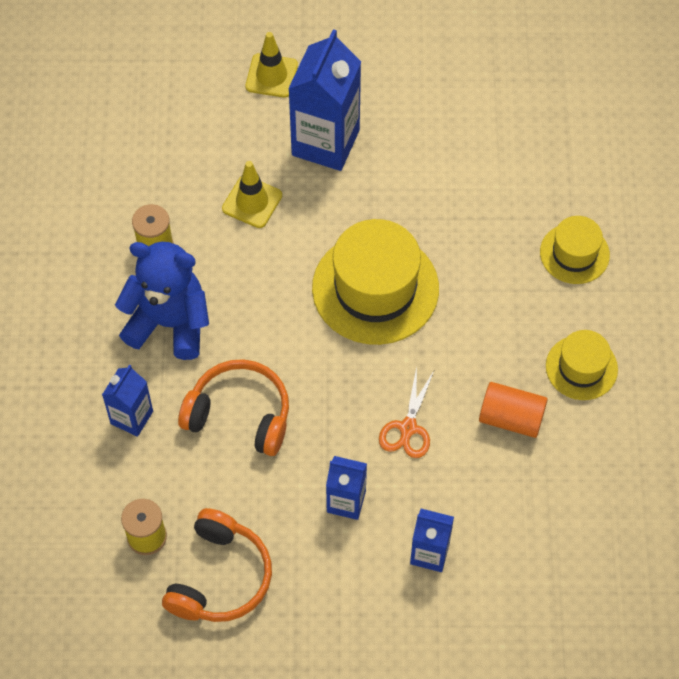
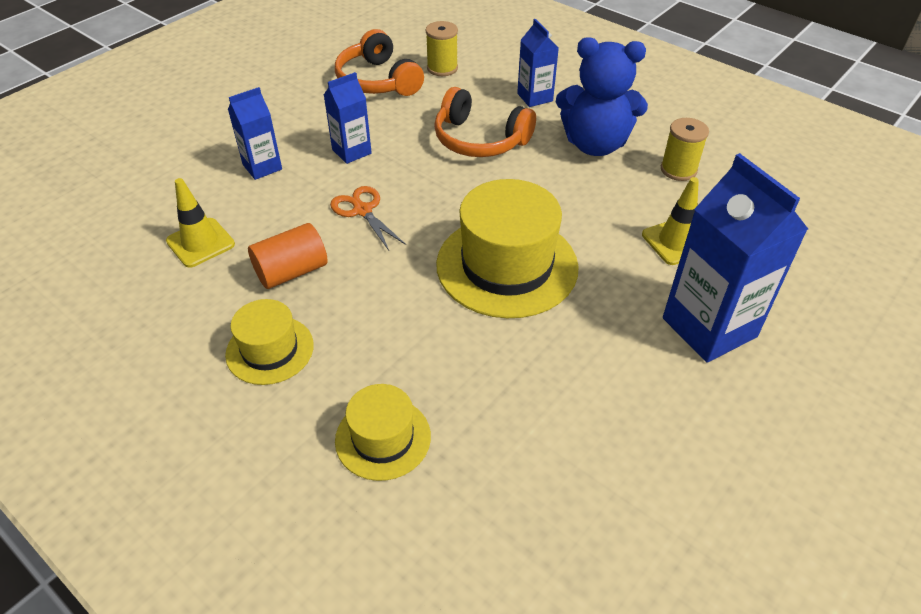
camera: 130 degrees right, 15 degrees down
(169, 323) = (595, 144): blue teddy bear -> blue teddy bear turned 45 degrees clockwise
(240, 414) = (479, 140): orange headphones -> orange headphones turned 60 degrees clockwise
(271, 76) = (836, 337): yellow traffic cone -> yellow traffic cone (200, 243)

